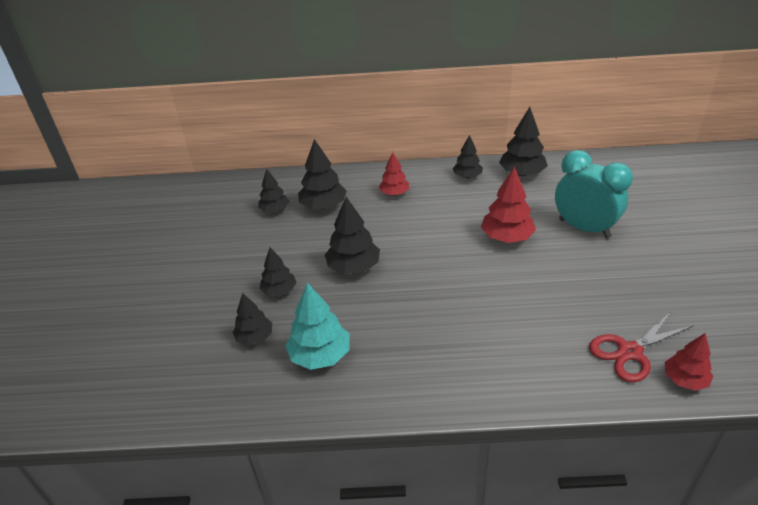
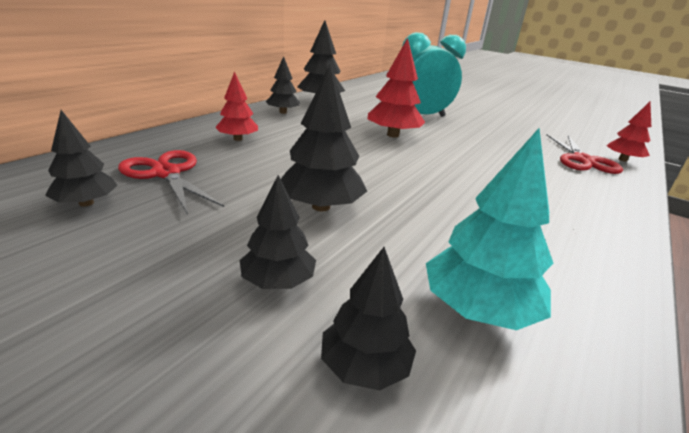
camera: 60 degrees left, 10 degrees down
(323, 206) = (166, 173): black tree -> red scissors

